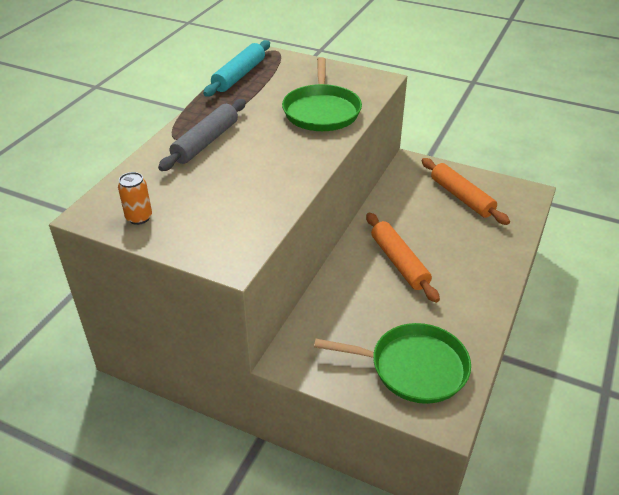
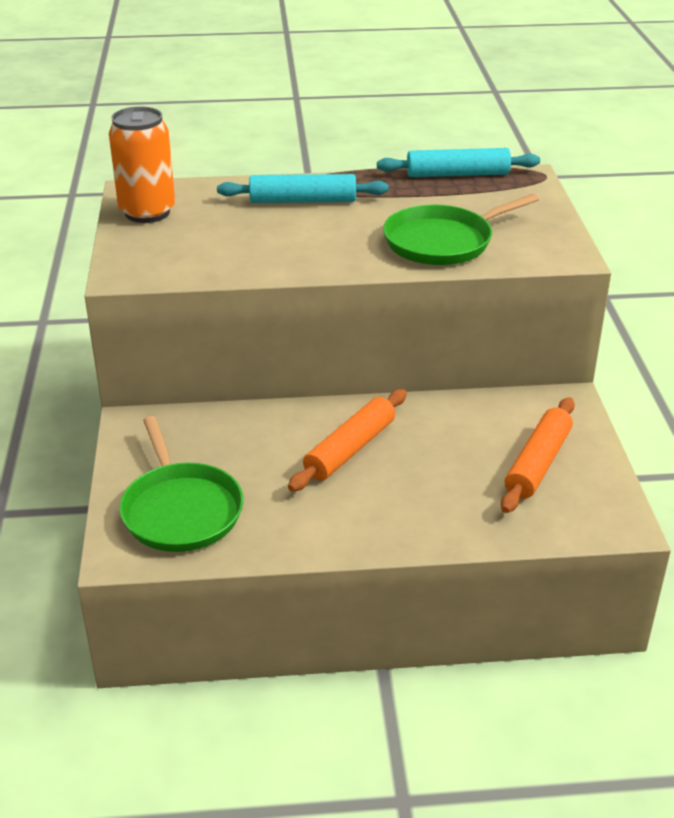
camera: 60 degrees right, 5 degrees down
(139, 217) = (147, 212): orange can -> orange can, size x1.97
(206, 142) = (302, 201): grey rolling pin -> turquoise rolling pin

